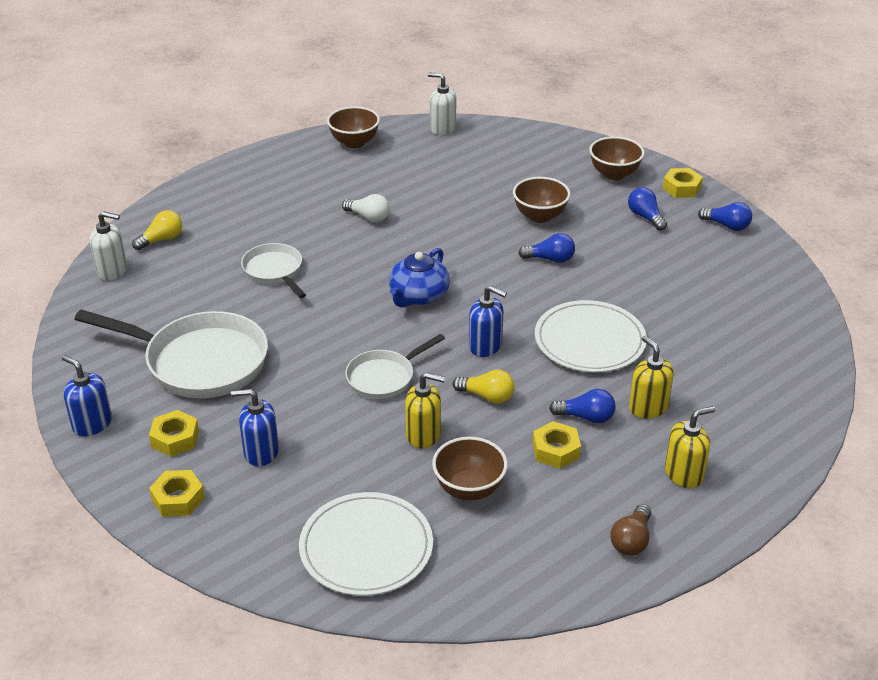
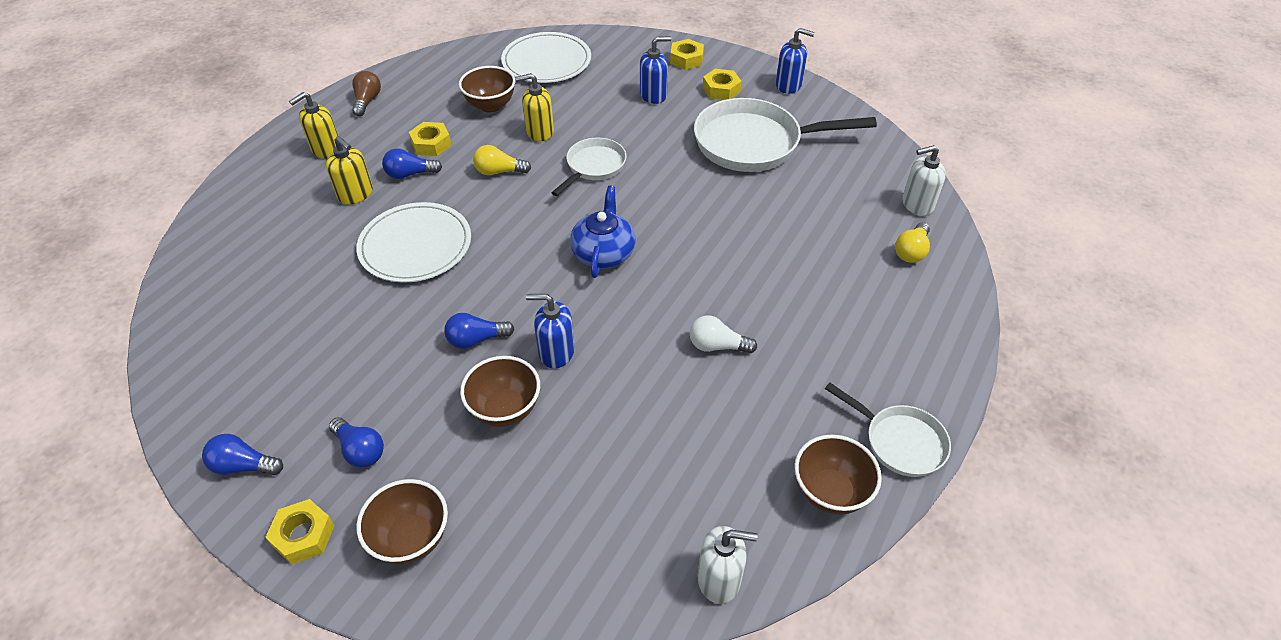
camera: 160 degrees right, 10 degrees up
(274, 271) = (764, 244): white pan -> white pan (899, 441)
(485, 346) = (516, 216): blue soap dispenser -> blue soap dispenser (556, 352)

